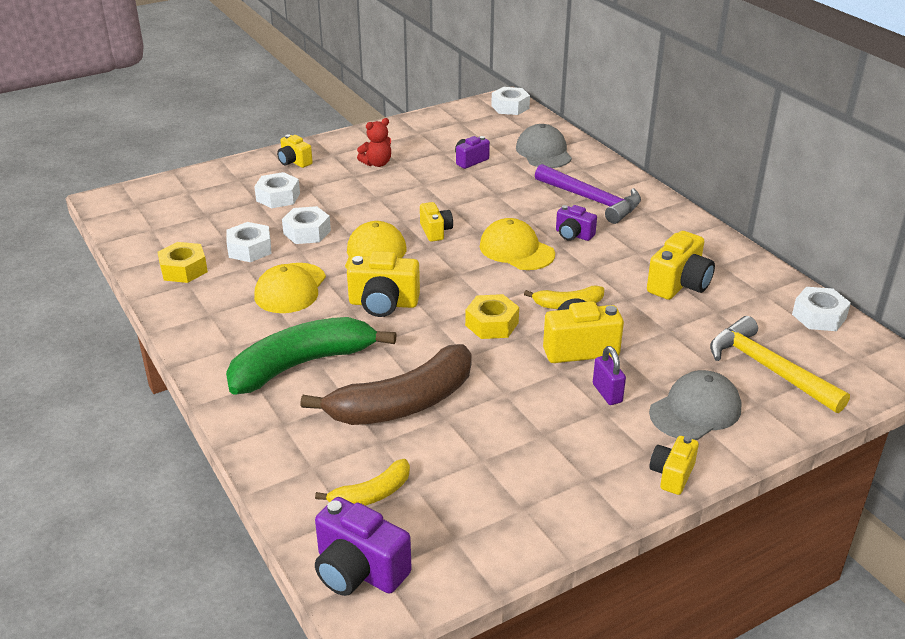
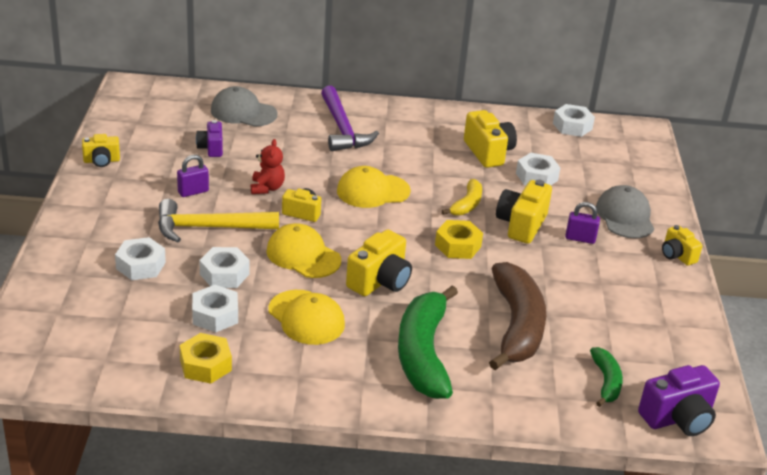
camera: 60 degrees left, 0 degrees up
(294, 162) = (85, 231): yellow camera -> yellow camera (101, 161)
(371, 494) = (606, 382): yellow banana -> green banana
(377, 163) = (152, 192): red teddy bear -> red teddy bear (267, 188)
(399, 178) = (193, 192): none -> purple padlock
(510, 107) = (145, 89): white nut -> white nut (536, 177)
(573, 235) = (380, 159): purple camera -> none
(592, 200) = (342, 129): purple hammer -> purple hammer turned 90 degrees clockwise
(768, 368) = (607, 171): yellow hammer -> yellow hammer (209, 228)

